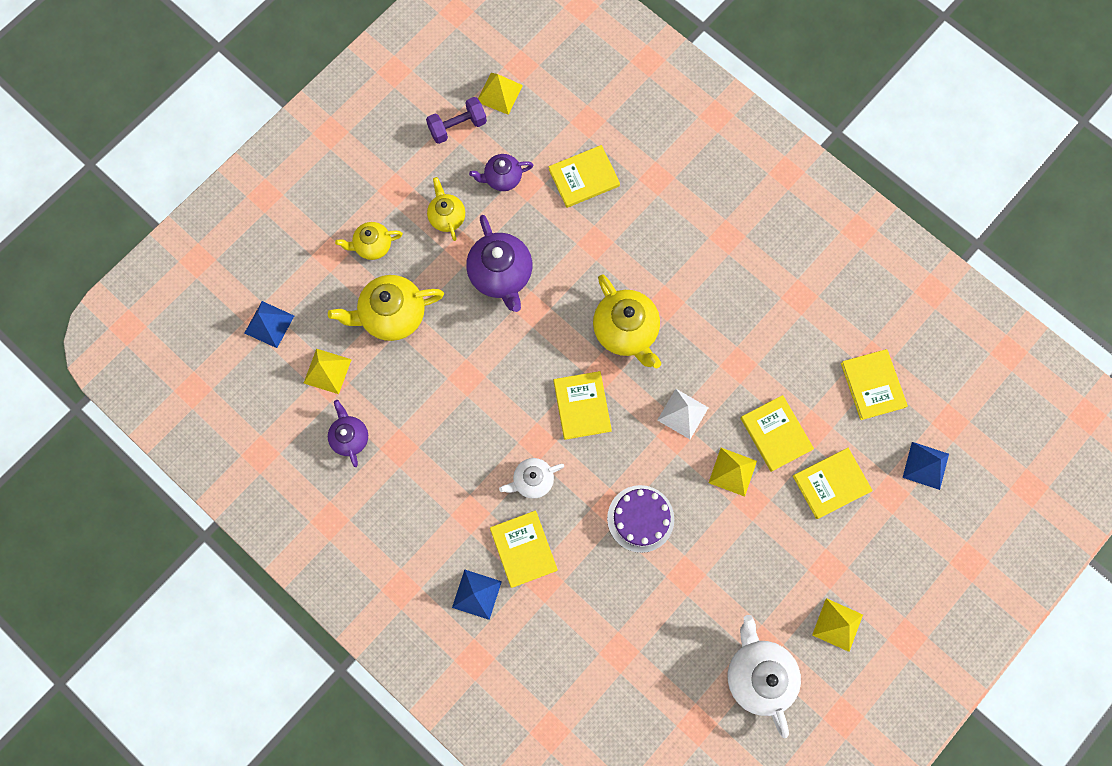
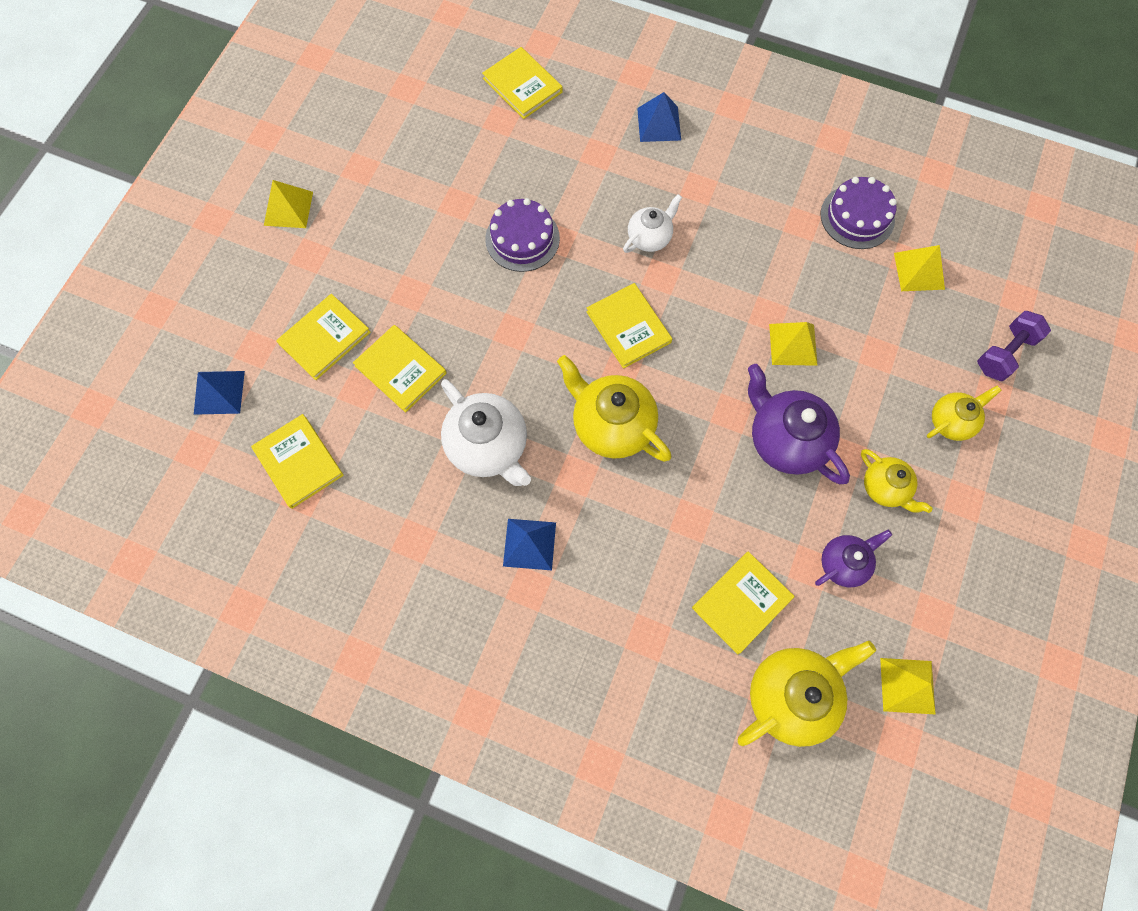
camera: 160 degrees right, 5 degrees down
(269, 324) = (1010, 296): blue pyramid -> blue pyramid (529, 544)
(350, 437) = (857, 217): purple teapot -> purple cake
(392, 315) = (884, 351): yellow teapot -> yellow teapot (791, 695)
(457, 127) = (935, 614): purple dumbbell -> purple dumbbell (1004, 353)
(523, 549) = (631, 174): yellow book -> yellow book (522, 85)
(682, 413) = (513, 356): white pyramid -> none
(732, 472) = (438, 315): yellow pyramid -> yellow pyramid (793, 344)
(758, 674) = (359, 144): white teapot -> white teapot (488, 447)

